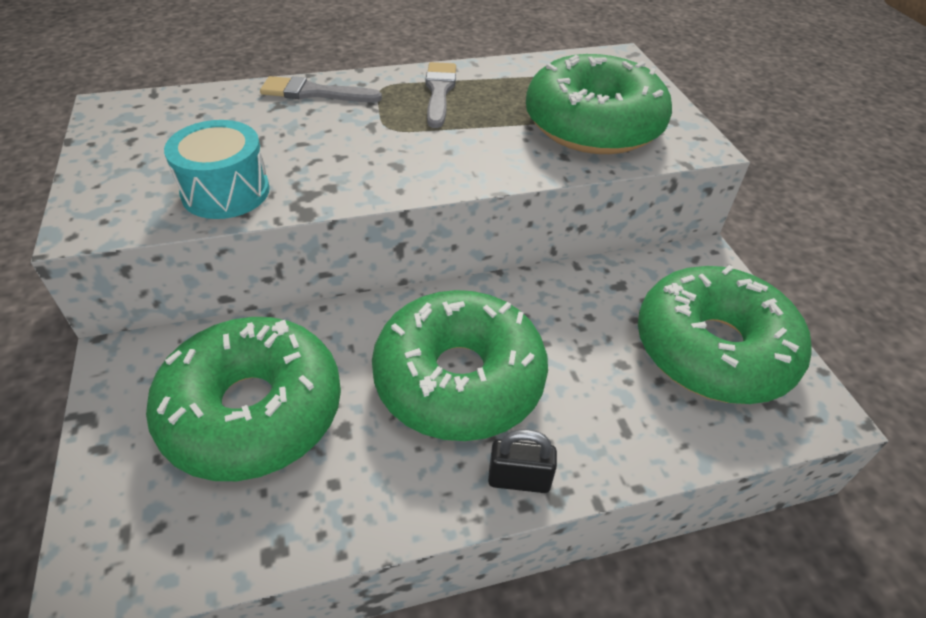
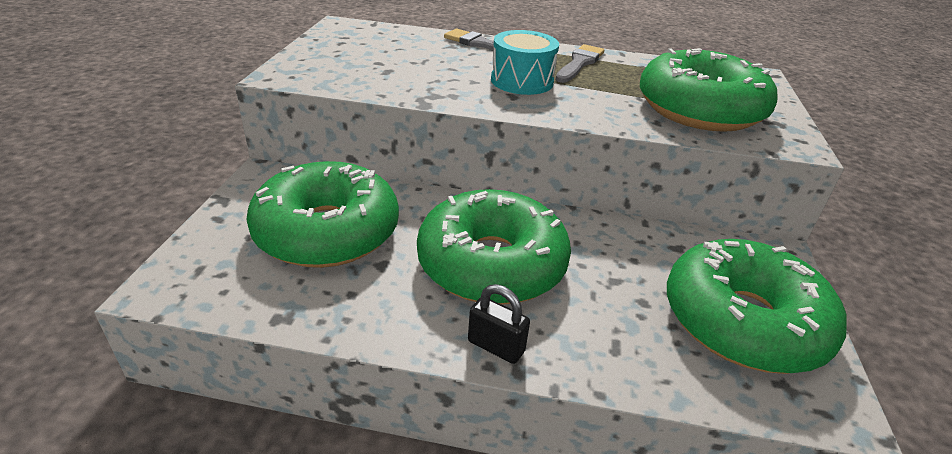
camera: 25 degrees right, 10 degrees down
(226, 192) = (379, 81): turquoise drum -> turquoise drum (522, 81)

